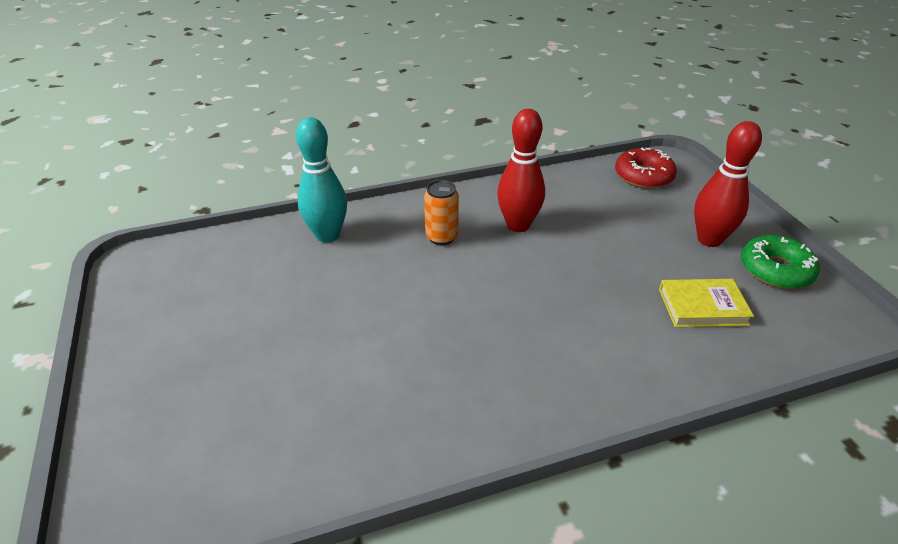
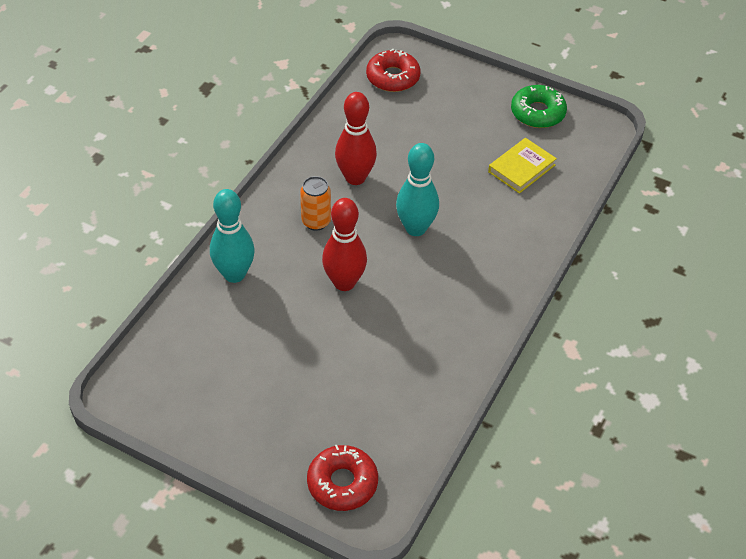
camera: 45 degrees left, 10 degrees up
(143, 473) = (342, 483): none -> red donut
(524, 293) = (415, 228): none -> turquoise bowling pin
(709, 240) = (483, 112): red bowling pin -> red bowling pin (344, 282)

